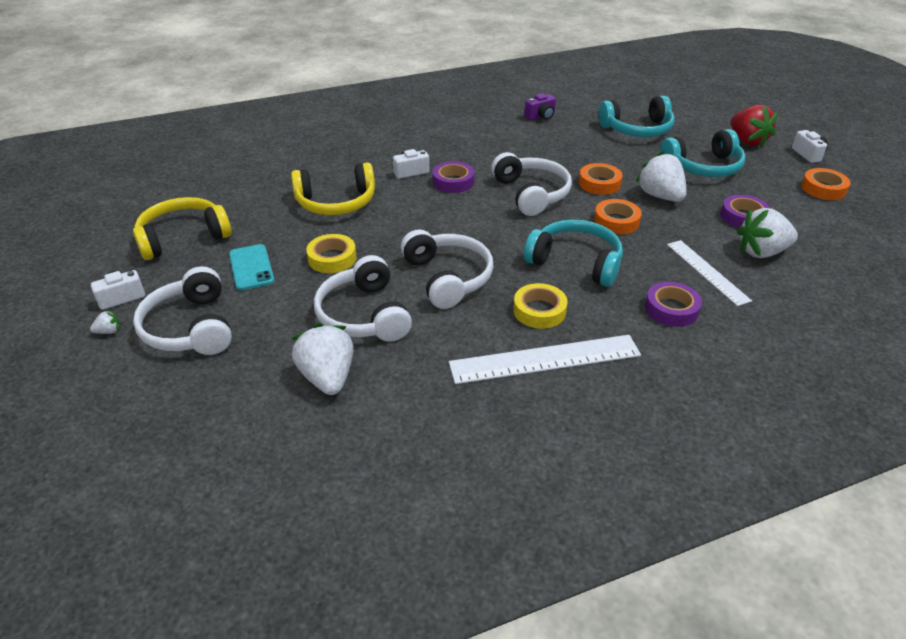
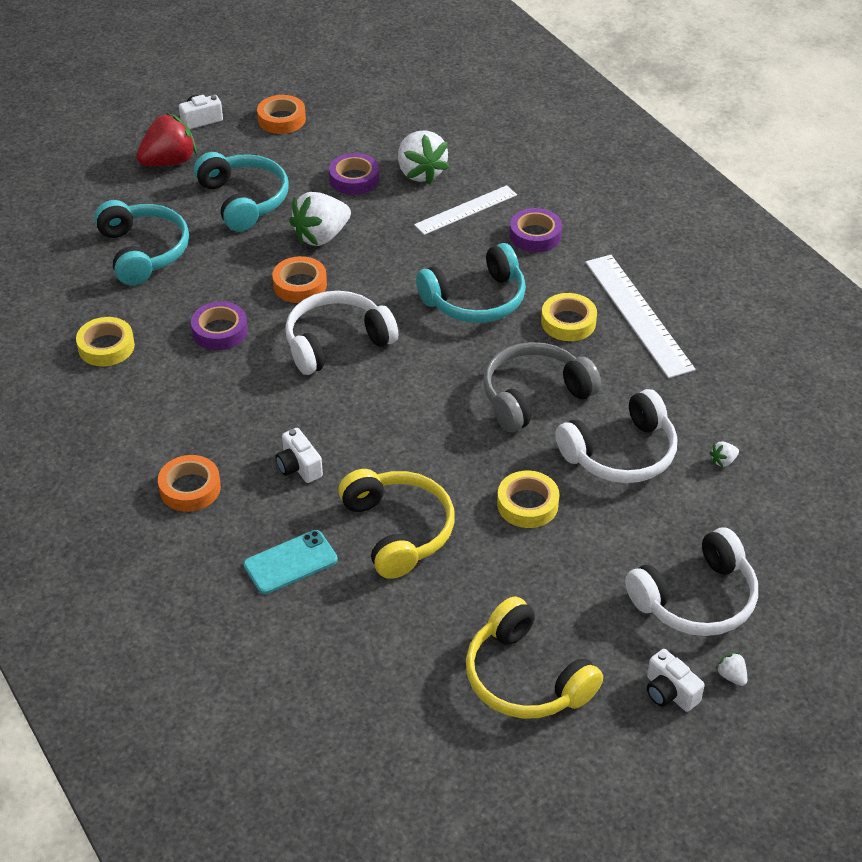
camera: 100 degrees left, 5 degrees up
(251, 267) = (569, 578): turquoise phone -> turquoise phone (290, 562)
(328, 377) = (723, 461): white strawberry -> white strawberry, size x0.41
(447, 278) = (534, 396): white headphones -> grey headphones
(453, 182) = (319, 418): purple tape -> purple tape (220, 331)
(541, 116) = (106, 347): purple camera -> yellow tape
(575, 262) = (476, 300): turquoise headphones -> turquoise headphones turned 135 degrees counterclockwise
(616, 221) = (385, 270): orange tape -> orange tape (190, 488)

